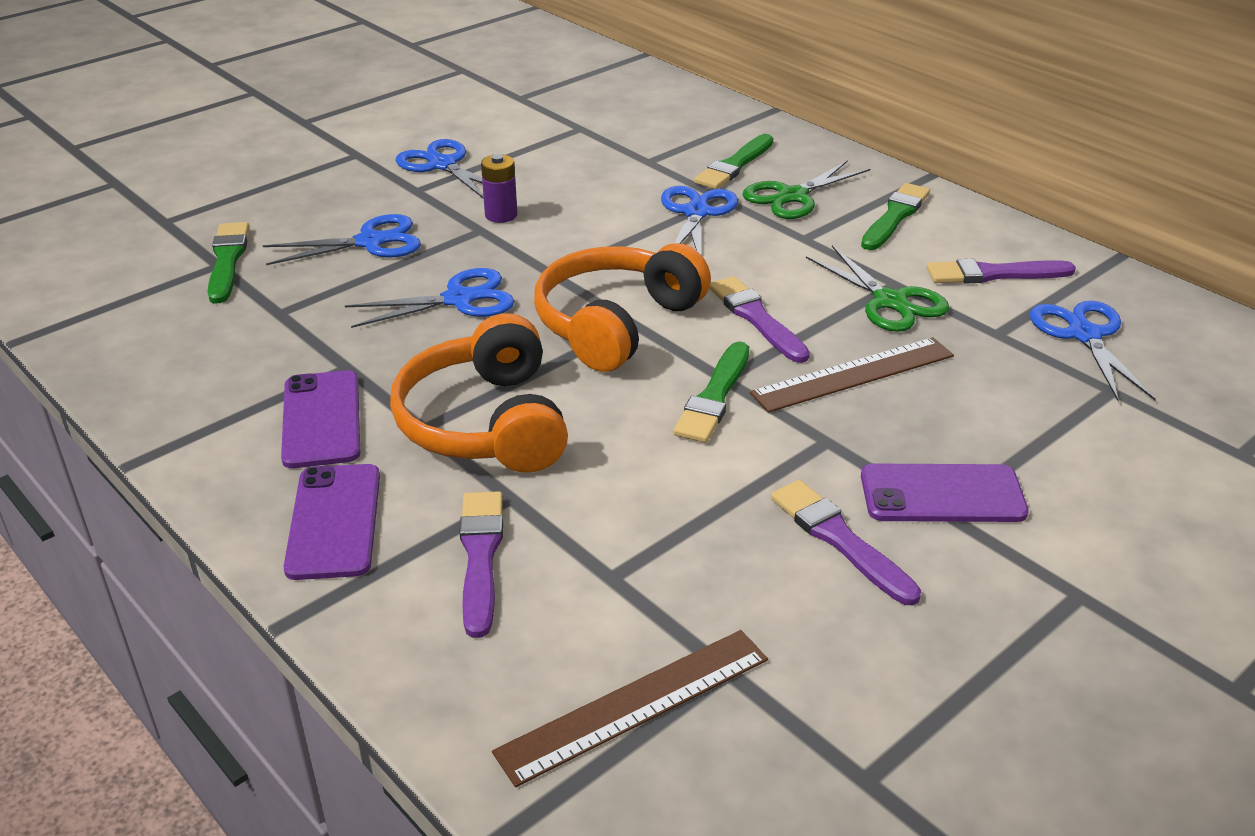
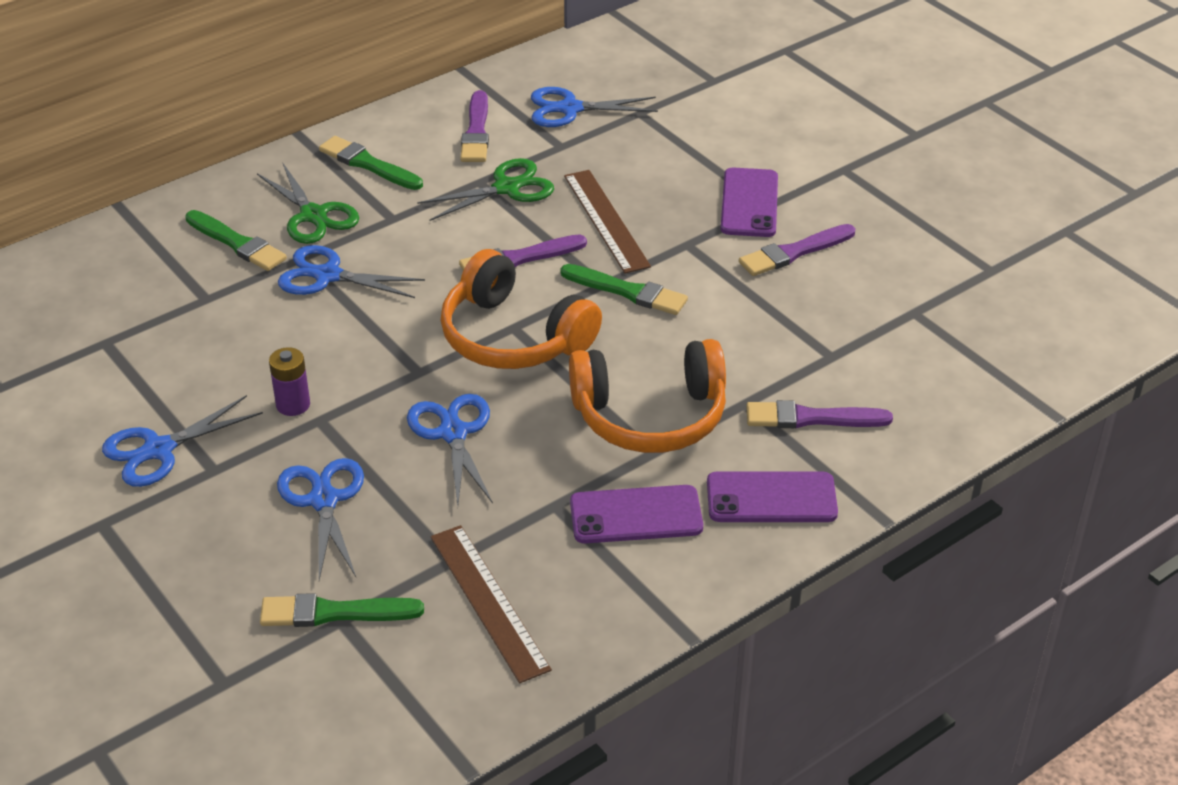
camera: 85 degrees left, 5 degrees up
(635, 705) = (945, 352): brown ruler -> brown ruler (489, 601)

